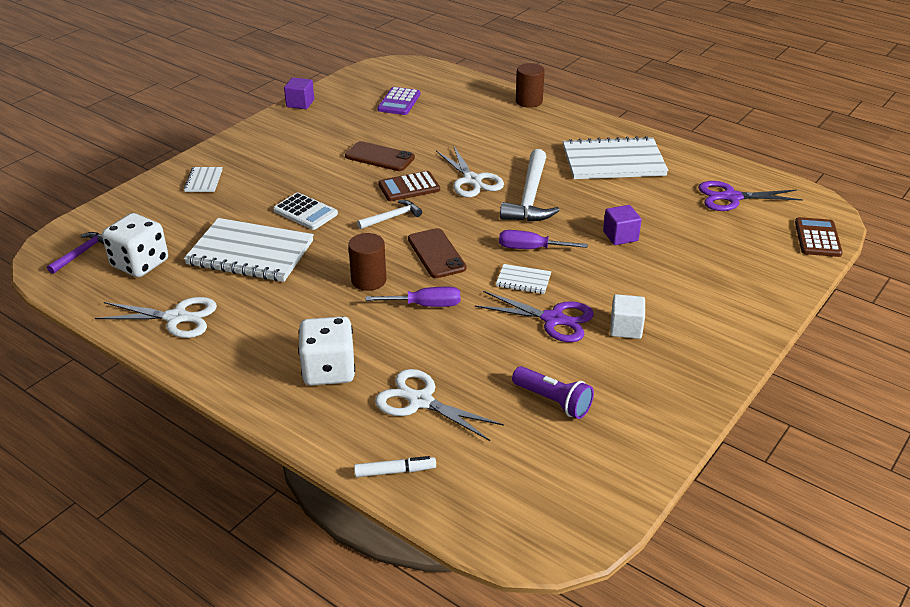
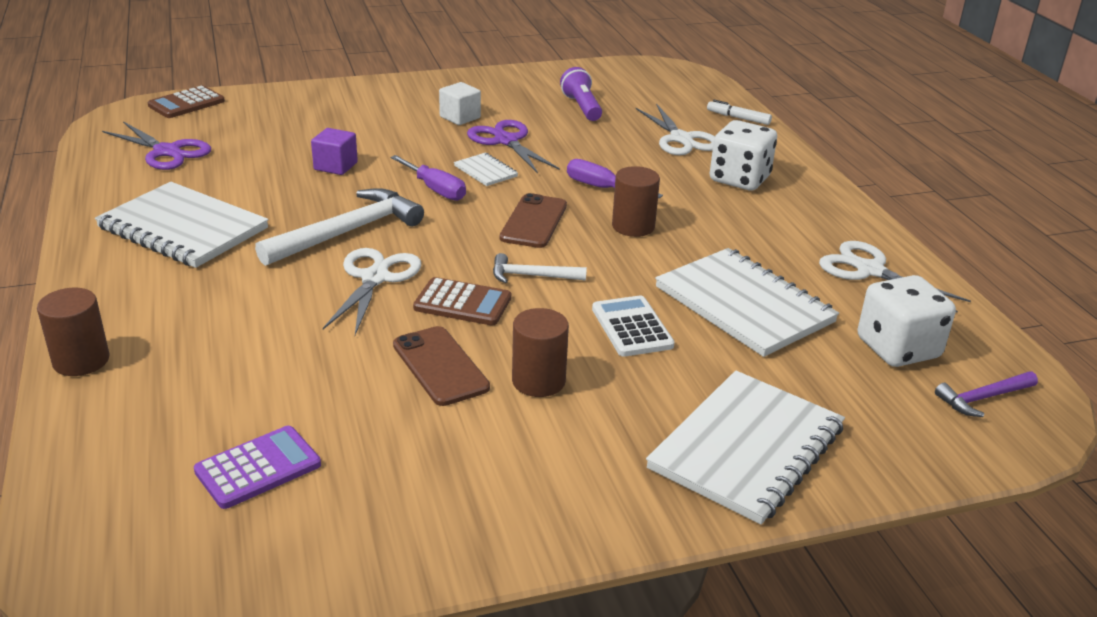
camera: 145 degrees left, 5 degrees down
(203, 181) = (746, 448): white notebook -> white notebook, size x2.23
(300, 103) = (429, 566): purple cube -> none
(326, 169) = (538, 381): none -> brown cylinder

